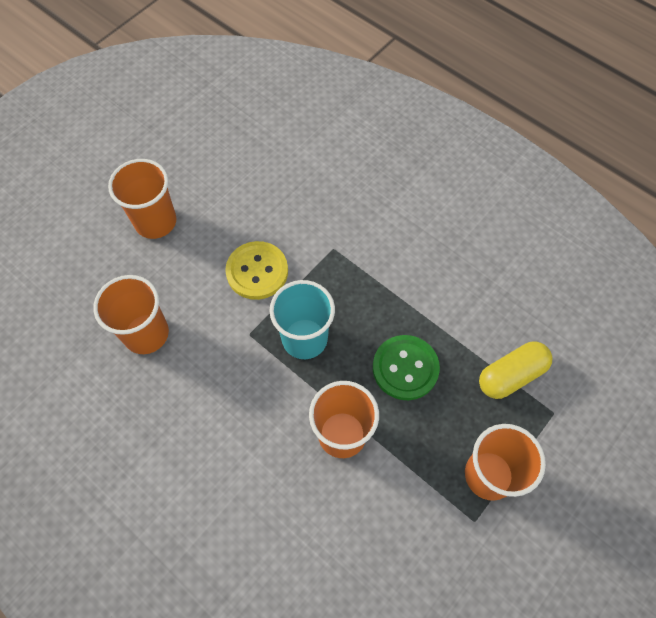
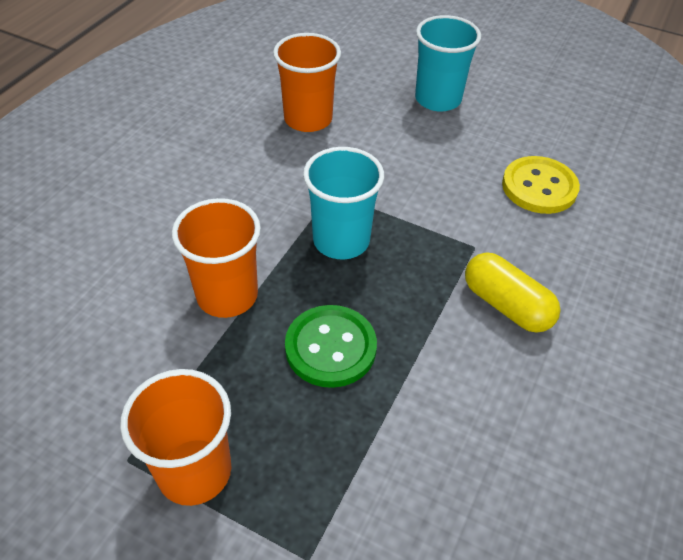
camera: 75 degrees right, 15 degrees down
(155, 222) = (438, 99): orange cup -> turquoise cup
(257, 271) = (412, 185): yellow button -> yellow button (539, 187)
(511, 375) = (356, 486): yellow capsule -> yellow capsule (506, 305)

